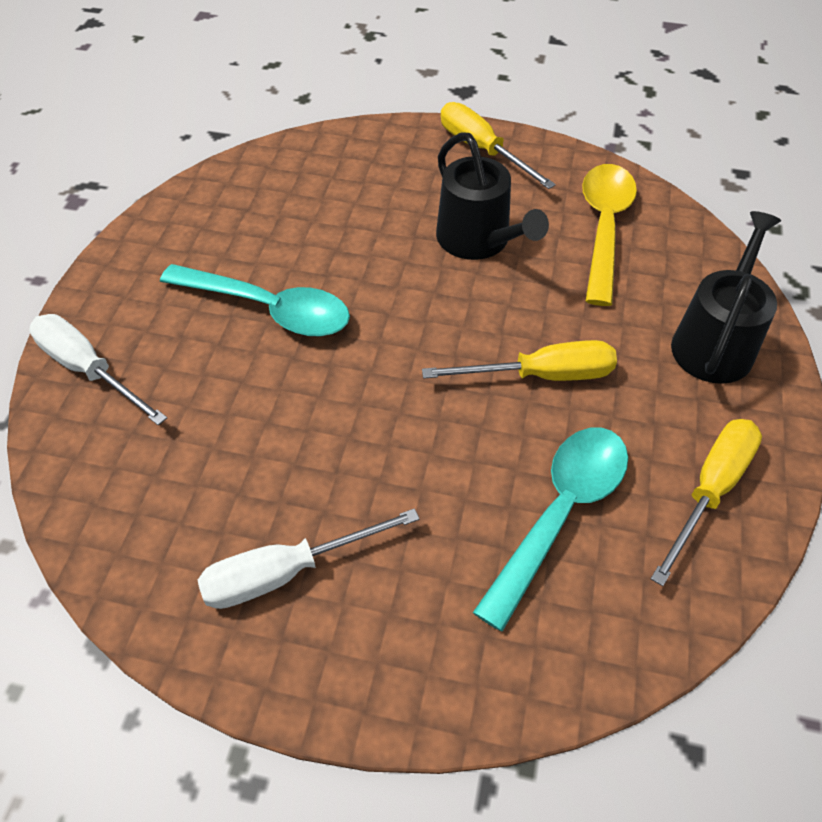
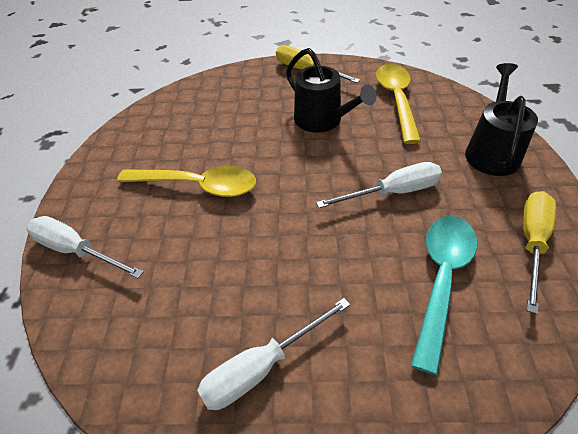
camera: 10 degrees left, 5 degrees down
(269, 309) = (198, 186): turquoise spoon -> yellow spoon
(541, 375) = (392, 192): yellow screwdriver -> white screwdriver

